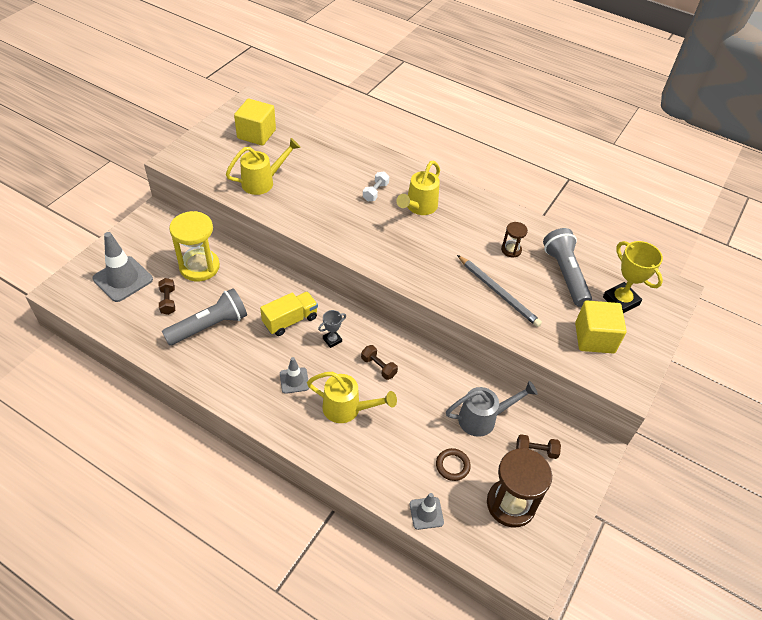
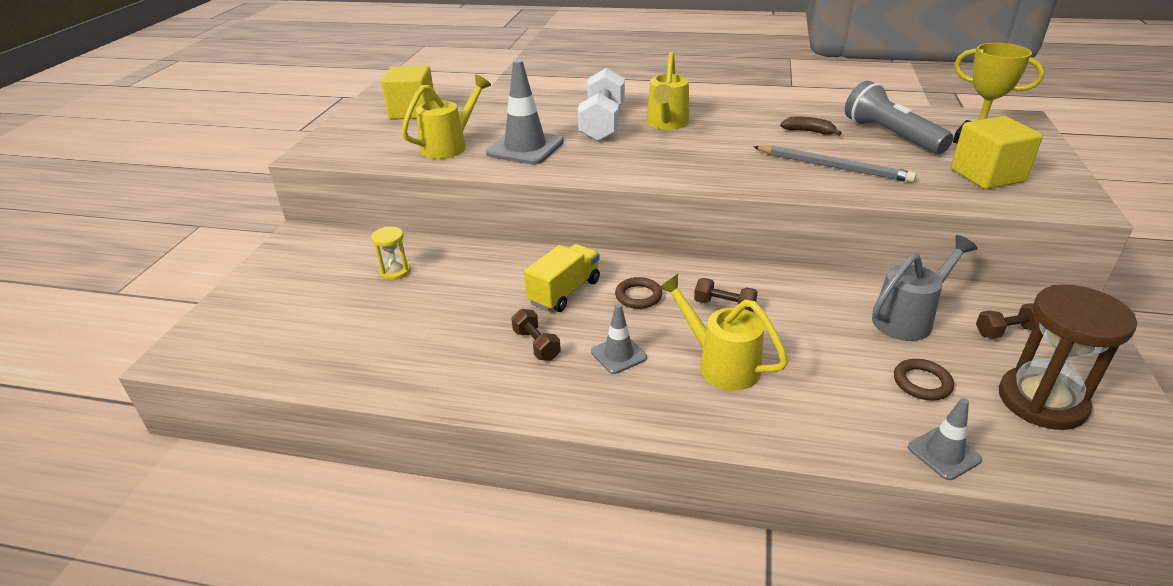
camera: 15 degrees left, 15 degrees down
(123, 279) = (282, 314): grey traffic cone -> grey traffic cone (525, 148)
(168, 301) = (367, 320): brown dumbbell -> brown dumbbell (536, 345)
(199, 267) = (395, 271): yellow hourglass -> yellow hourglass, size x0.50
(209, 326) = (448, 330): grey flashlight -> none
(332, 340) = (638, 296): grey trophy -> brown ring
(347, 409) = (720, 364): yellow watering can -> yellow watering can turned 135 degrees counterclockwise
(375, 192) = (602, 124): white dumbbell -> white dumbbell, size x2.02
(511, 250) = (809, 131): brown hourglass -> brown banana

